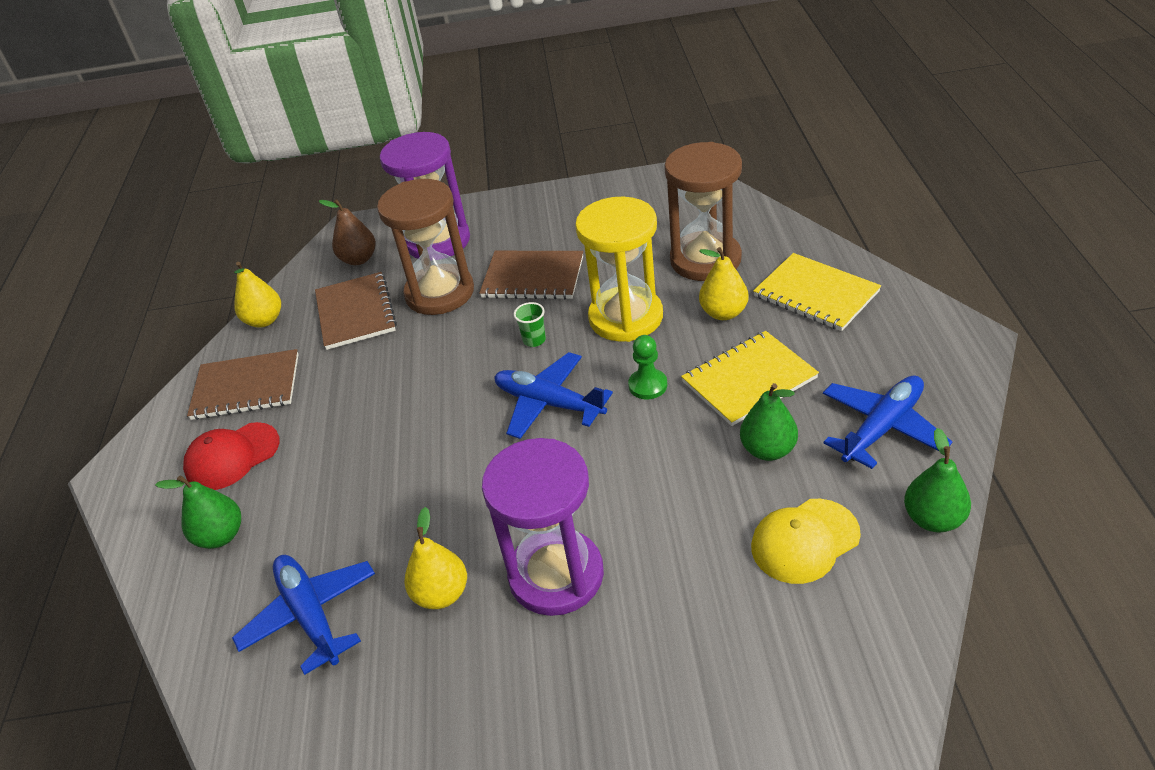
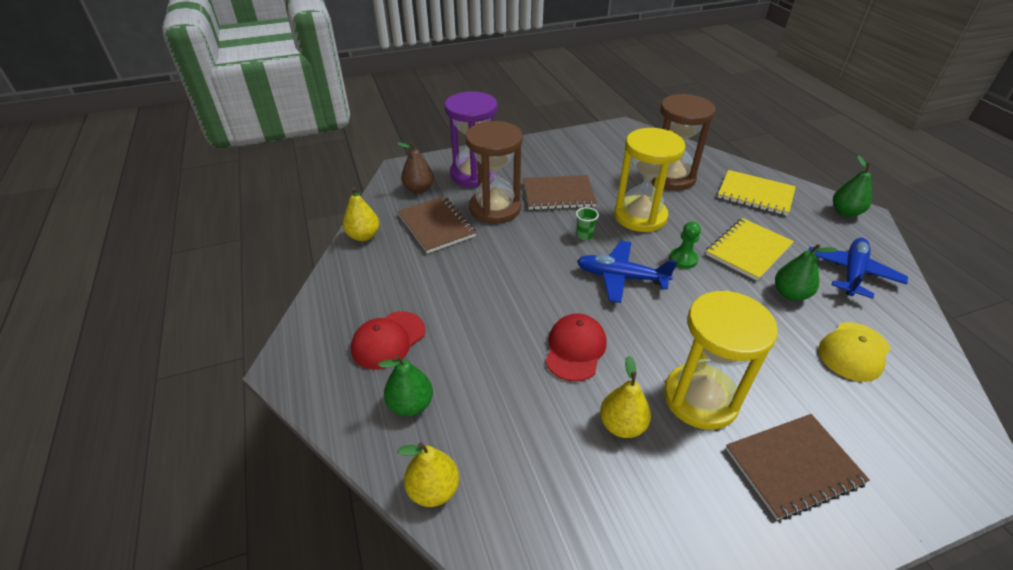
camera: 20 degrees left, 0 degrees up
(246, 387) = (373, 286): brown notebook -> brown notebook (793, 466)
(310, 615) = (524, 458): blue plane -> none
(438, 493) = (575, 349): none -> red cap
(556, 575) = (700, 398): purple hourglass -> yellow hourglass
(723, 313) = (704, 209): yellow pear -> yellow pear (433, 489)
(933, 519) = (922, 327): green pear -> green pear (845, 212)

